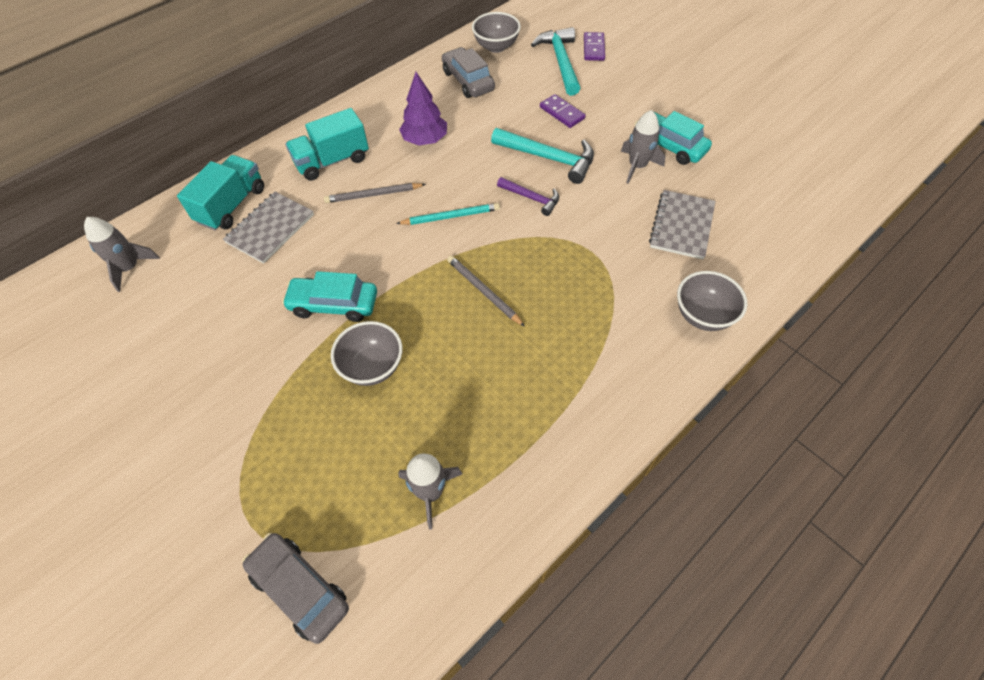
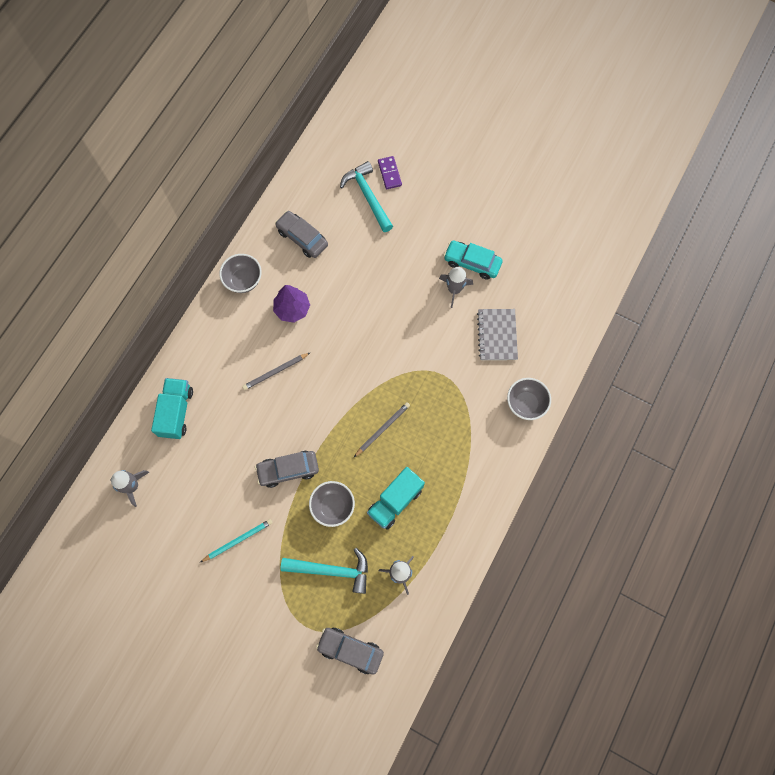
camera: 20 degrees left, 15 degrees up
(270, 229) = (215, 423): grey notebook -> none
(332, 161) = (231, 349): turquoise truck -> turquoise truck (395, 501)
(334, 304) = (288, 470): turquoise car -> grey car
(450, 216) = (338, 374): turquoise pencil -> turquoise pencil (238, 540)
(483, 291) = (382, 429): grey pencil -> grey pencil turned 105 degrees clockwise
(496, 47) = (311, 193): grey bowl -> grey bowl (243, 280)
(532, 198) = (389, 341): purple hammer -> none
(549, 158) = (389, 300): turquoise hammer -> turquoise hammer (332, 570)
(562, 113) = (385, 252): purple domino -> none

